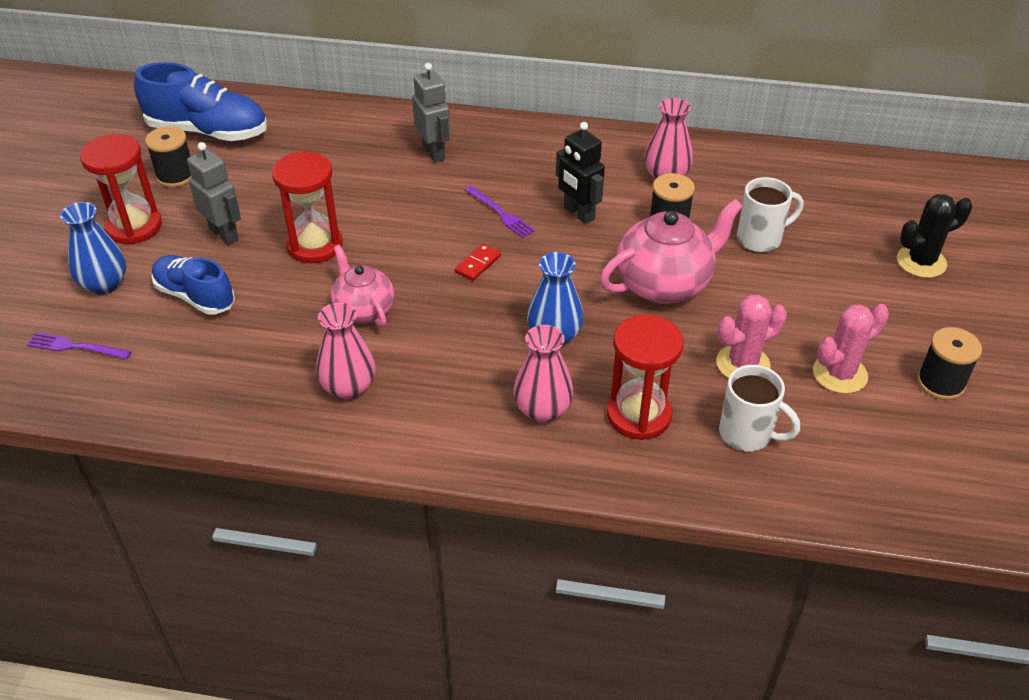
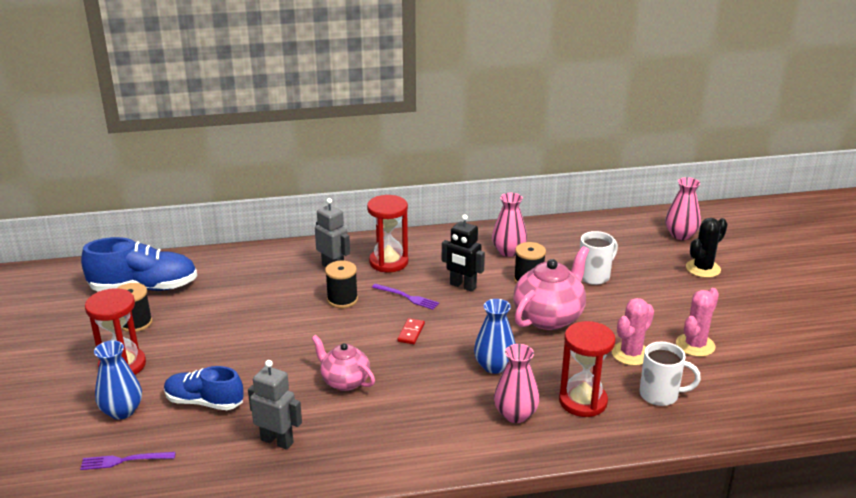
camera: 20 degrees left, 15 degrees down
(224, 234) = (201, 354): grey robot -> grey robot (277, 441)
(315, 245) = (279, 347): red hourglass -> red hourglass (388, 262)
(349, 387) = (365, 435): pink vase -> pink vase (680, 235)
(940, 383) = (758, 336): black spool -> black spool (342, 299)

